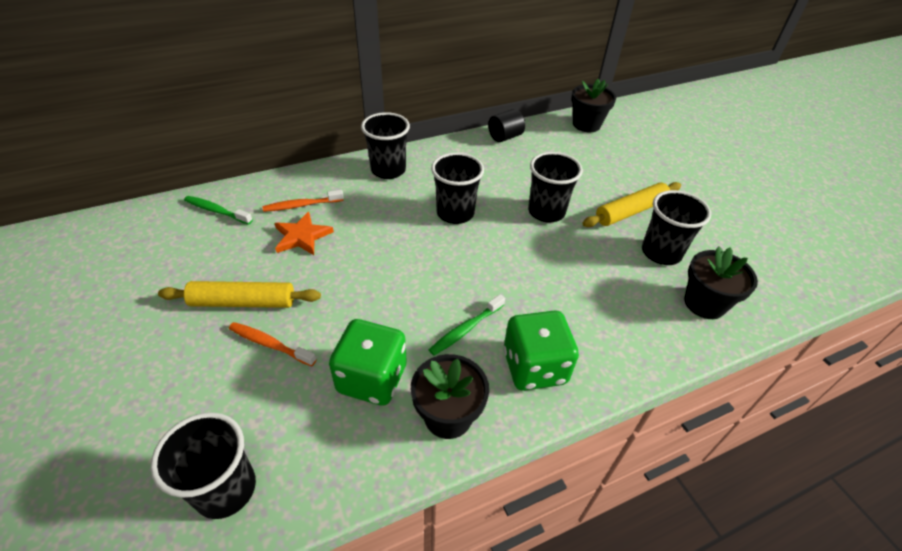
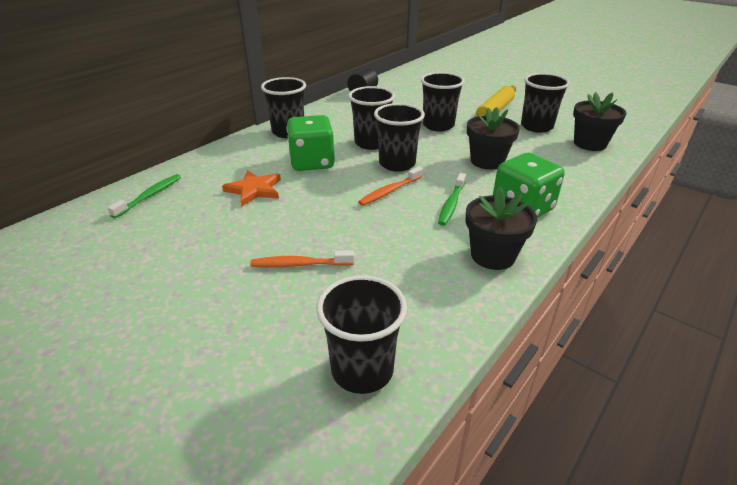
camera: 25 degrees left, 10 degrees down
(216, 211) = (150, 196): green toothbrush -> green toothbrush turned 120 degrees clockwise
(243, 302) = (244, 246): yellow rolling pin -> none
(301, 205) = (232, 171): orange toothbrush -> orange toothbrush (389, 191)
(372, 378) = (411, 255): green dice -> green dice (312, 162)
(457, 252) = (397, 164): none -> black cup
(586, 124) = (415, 74): black flower pot -> black flower pot (487, 161)

